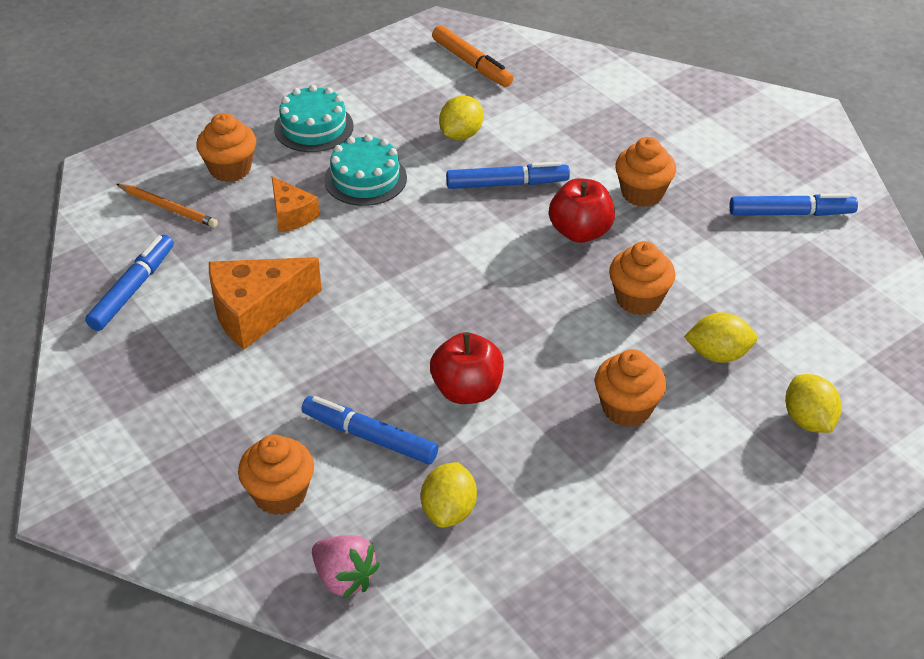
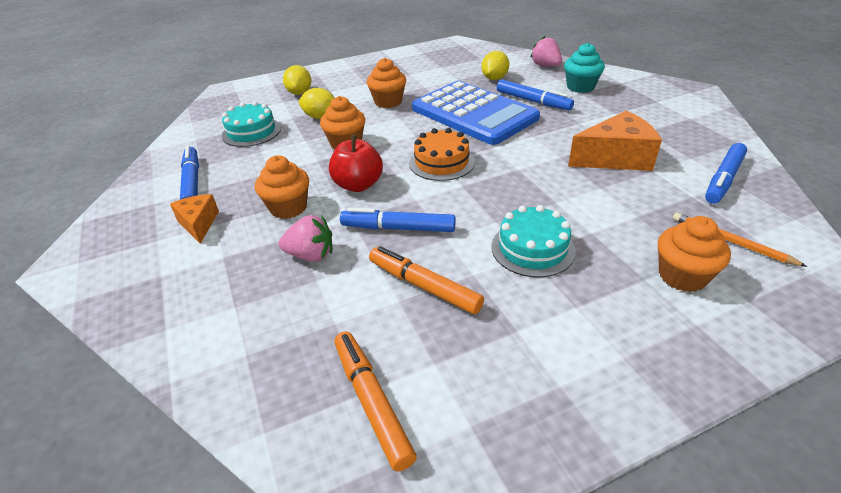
camera: 165 degrees left, 5 degrees down
(280, 494) = (580, 87): orange cupcake -> turquoise cupcake
(291, 215) = (603, 222): orange cheese -> orange cheese (199, 224)
(314, 127) = (595, 319): turquoise cake -> turquoise cake (251, 132)
(461, 135) = (424, 286): yellow lemon -> orange marker
(467, 390) = (474, 113): red apple -> blue calculator
(489, 279) = (441, 162): none -> orange cake
(580, 148) = (311, 255): none -> pink strawberry
(791, 213) = (192, 182): blue marker -> blue marker turned 60 degrees clockwise

